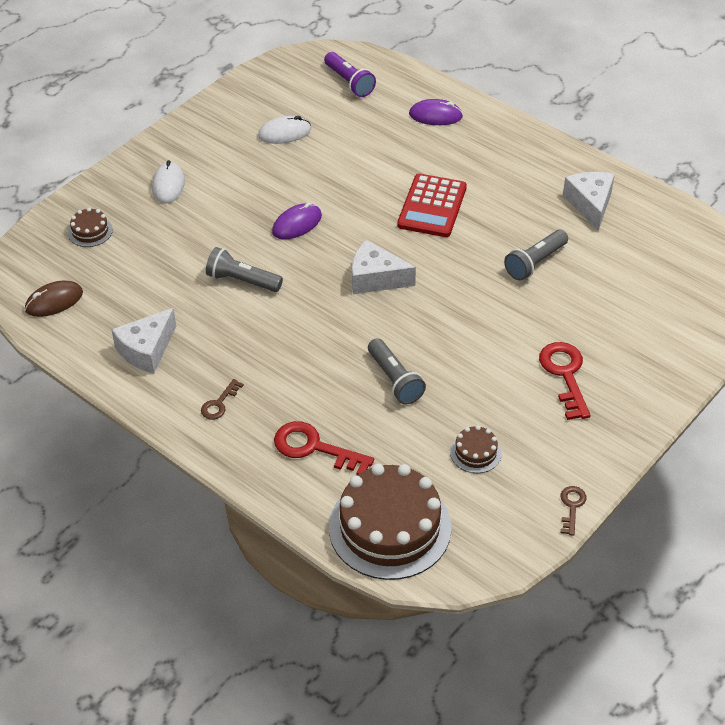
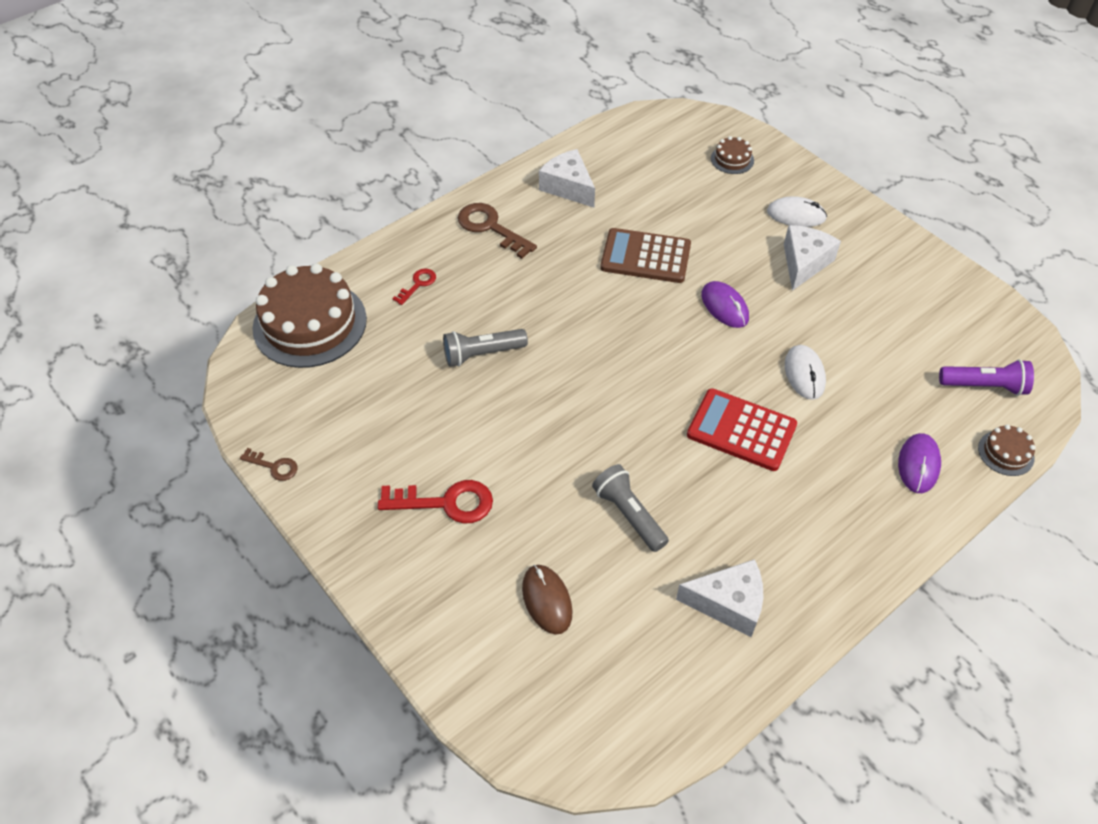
camera: 100 degrees right, 5 degrees up
(54, 301) = (642, 135): brown mouse -> brown mouse (547, 600)
(219, 404) = (490, 227): brown key -> brown key, size x1.82
(242, 281) = (645, 256): grey flashlight -> brown calculator
(284, 133) = (882, 313): white mouse -> white mouse (804, 374)
(314, 448) = (418, 284): red key -> red key, size x0.55
(349, 82) = (984, 386): purple flashlight -> purple flashlight turned 150 degrees counterclockwise
(375, 278) = (629, 360): white cheese -> white cheese (804, 263)
(475, 452) = (369, 401): brown cake -> brown cake (1006, 453)

